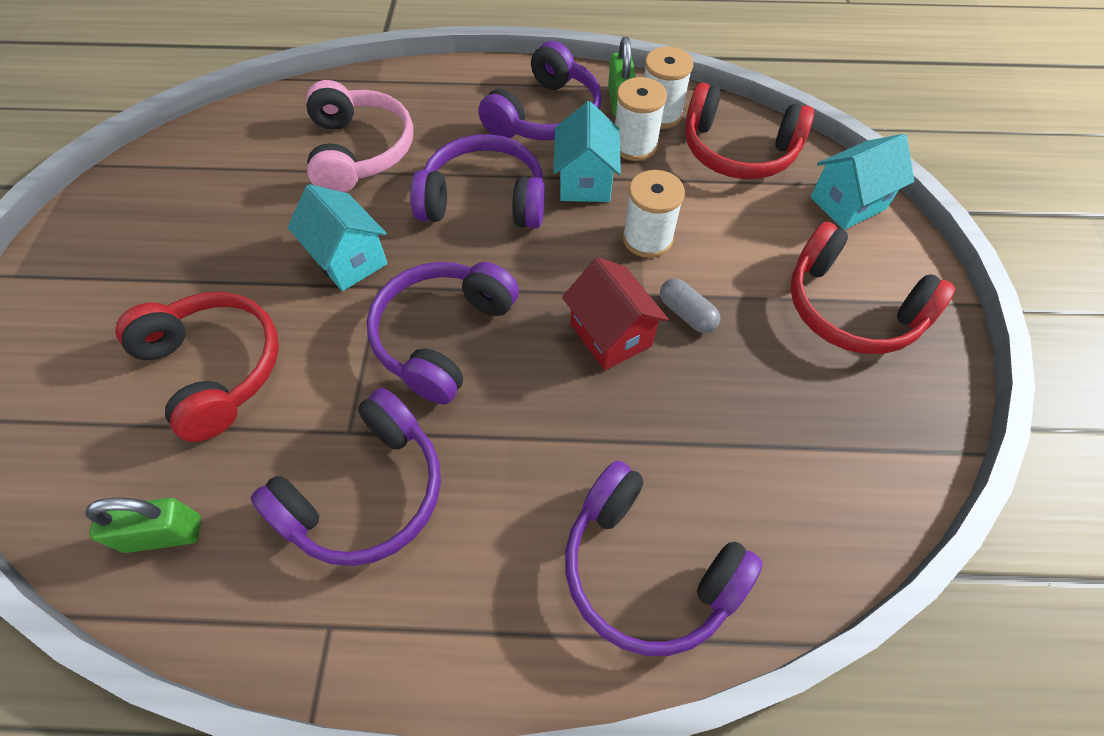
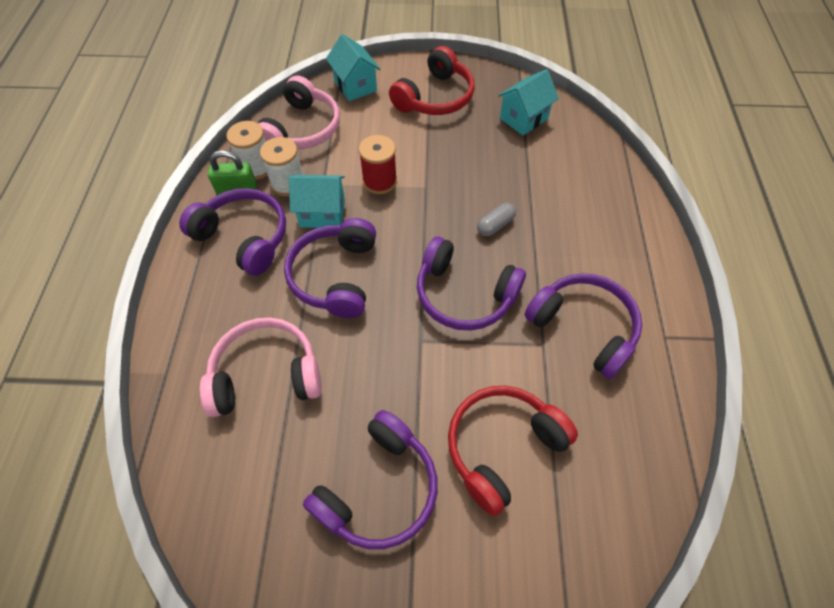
camera: 90 degrees left, 0 degrees up
(164, 534) = (634, 448): green padlock -> none
(349, 259) = (394, 365): turquoise house -> turquoise house (523, 118)
(610, 335) = (458, 203): red house -> none
(647, 238) = (379, 181): white spool -> red spool
(647, 568) = (601, 194): purple headphones -> purple headphones (378, 488)
(686, 314) = (441, 166): grey capsule -> grey capsule (495, 225)
(738, 150) = (302, 129): red headphones -> pink headphones

